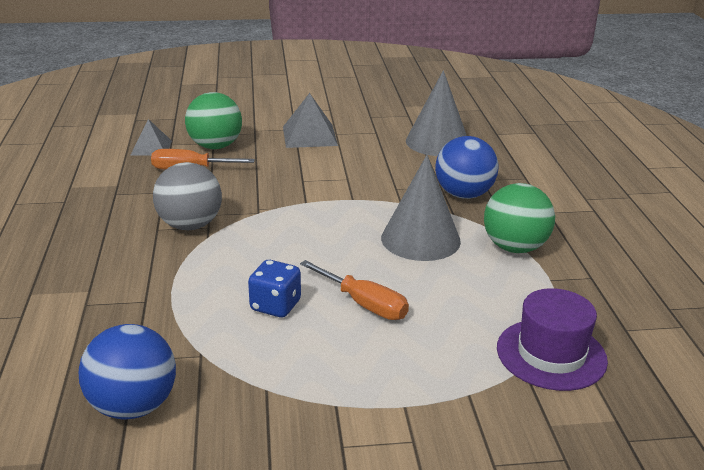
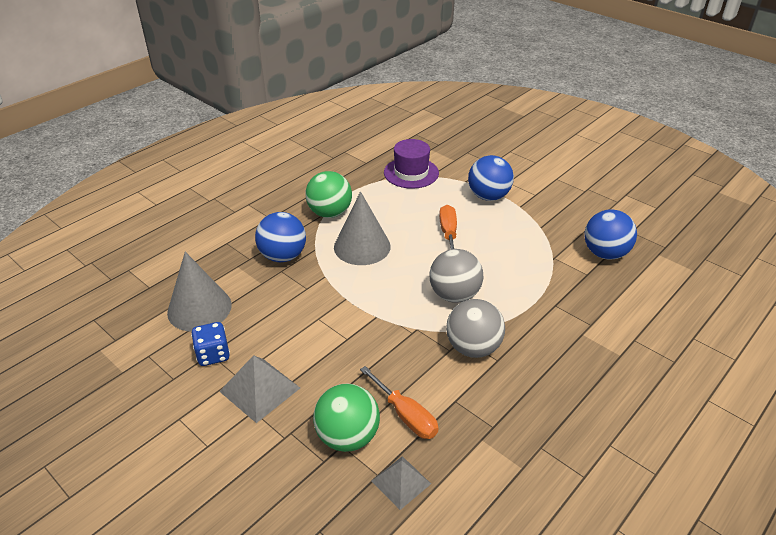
camera: 130 degrees left, 10 degrees up
(263, 251) = (454, 295): none -> grey ball
(275, 306) = (490, 259): blue dice -> blue dice (213, 355)
(400, 390) = (488, 196): none -> blue ball

